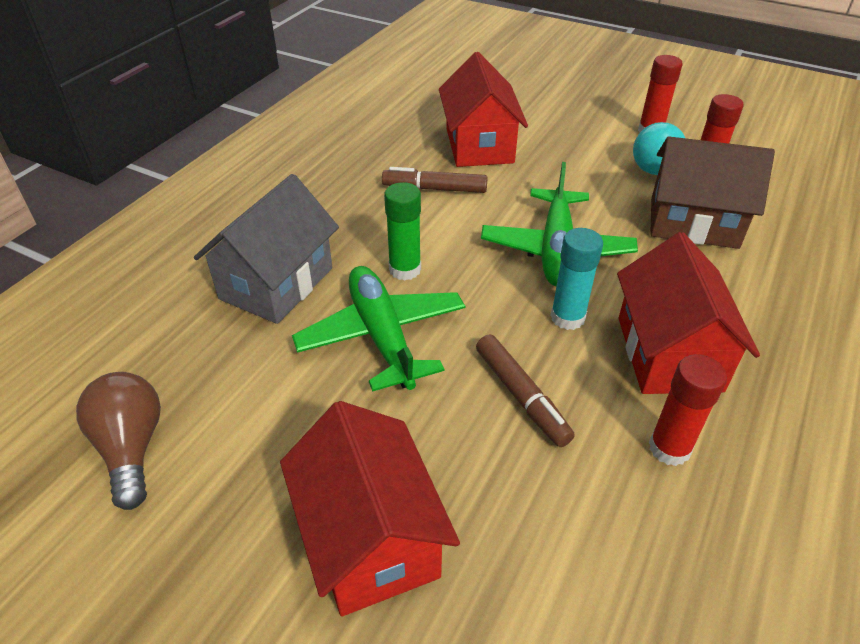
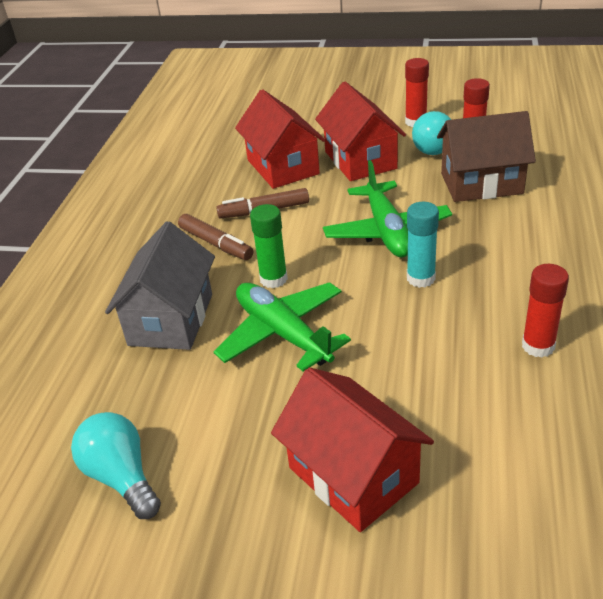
camera: 15 degrees left, 5 degrees down
(131, 448) = (121, 477): brown light bulb -> turquoise light bulb
(521, 396) = (414, 344): brown marker -> brown marker (216, 244)
(668, 353) = (507, 282): red house -> red house (360, 160)

